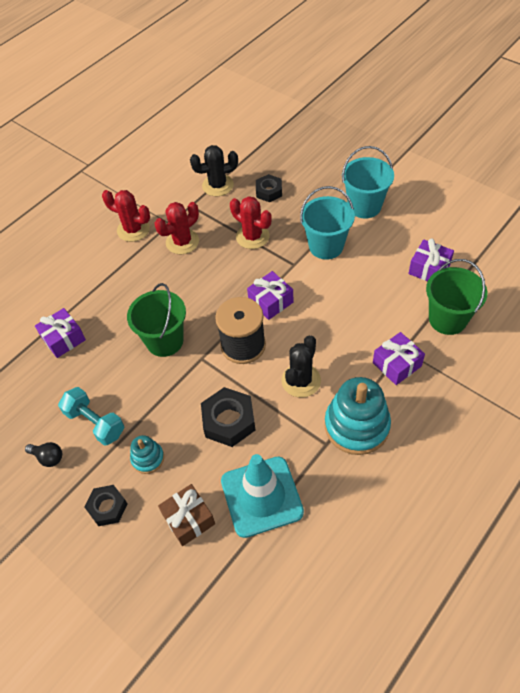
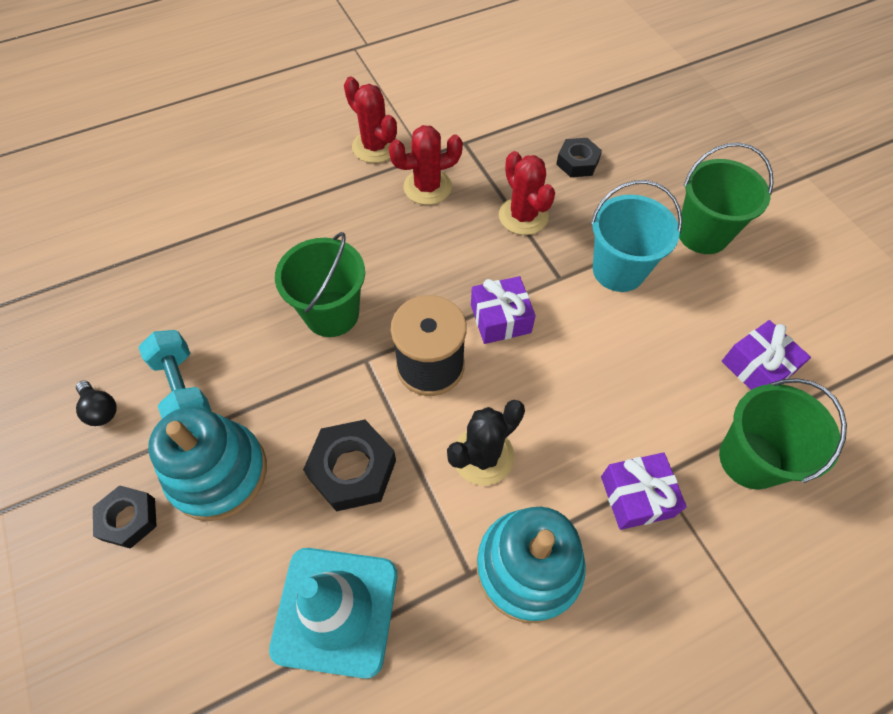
camera: 20 degrees right, 5 degrees up
(63, 339) = (211, 256): purple gift -> none
(148, 458) = (218, 473): turquoise stacking toy -> turquoise stacking toy, size x1.97
(188, 519) = (220, 593): brown gift -> none
(218, 185) = (513, 129): black cactus -> none
(364, 206) = (702, 234): turquoise bucket -> green bucket

